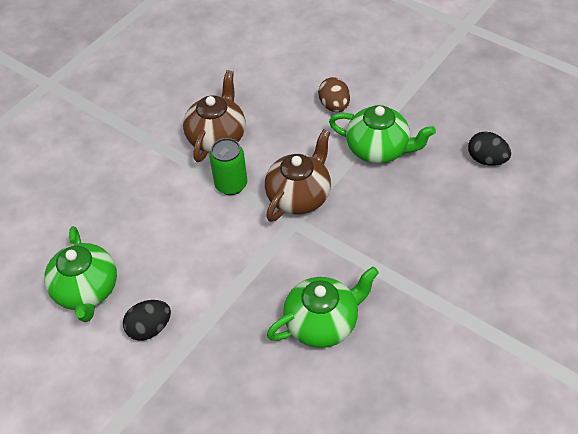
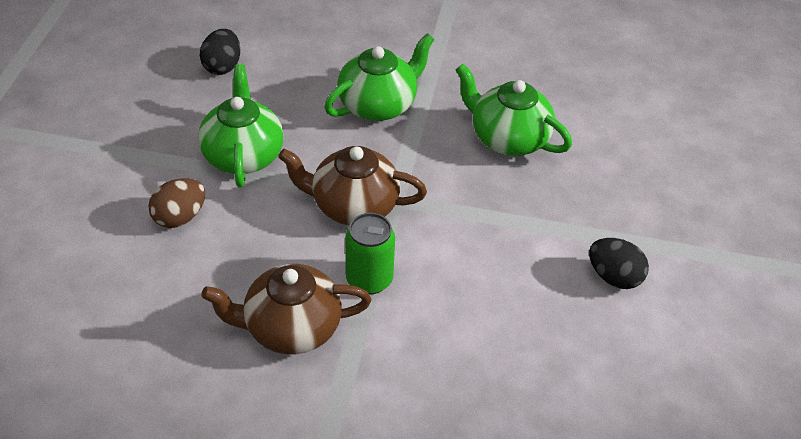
camera: 120 degrees left, 5 degrees down
(87, 290) = (613, 364): green teapot -> green teapot (378, 105)

